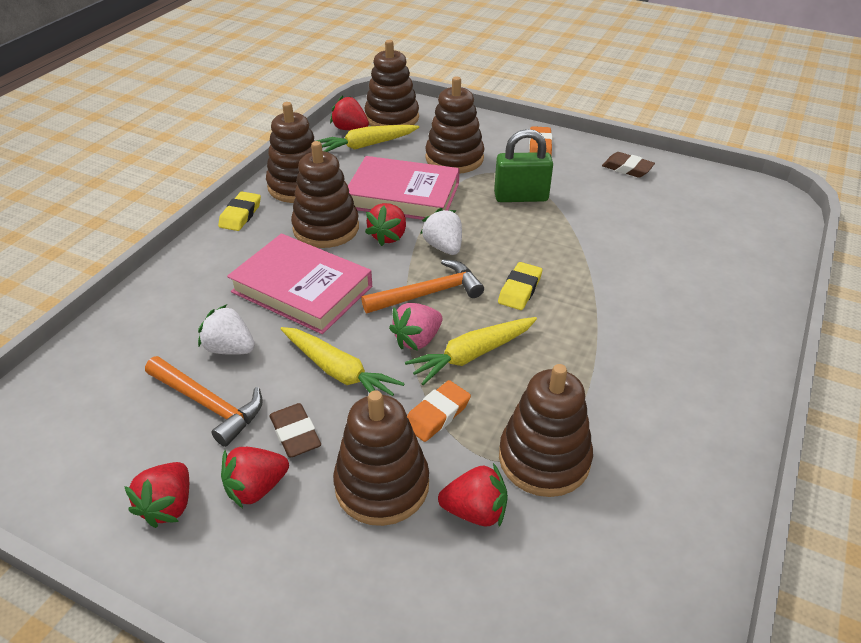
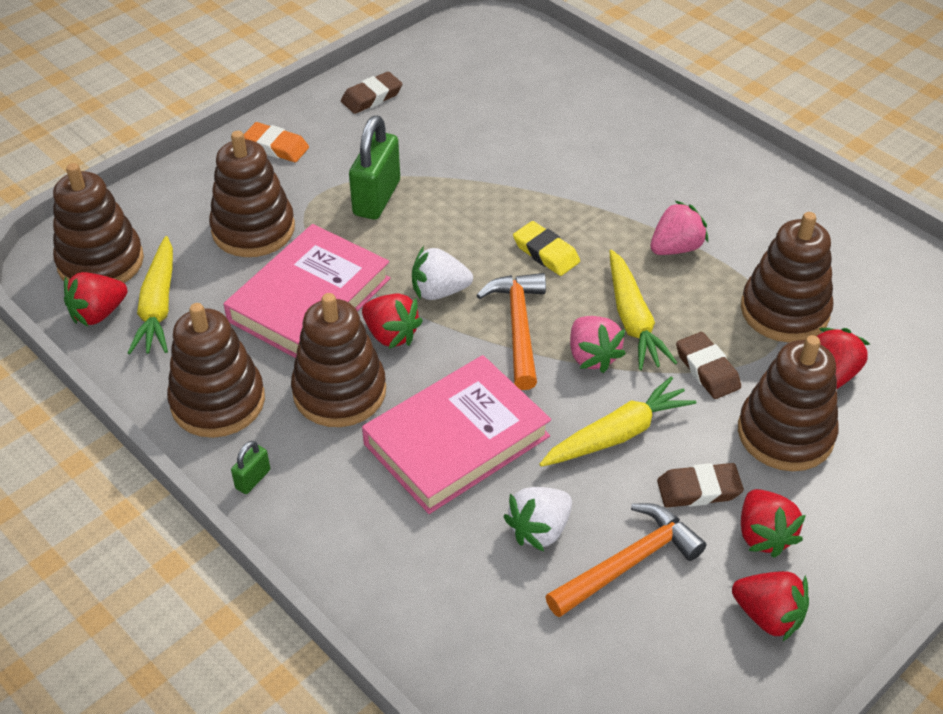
camera: 70 degrees left, 5 degrees up
(240, 215) = (253, 479): yellow eraser -> green padlock
(437, 414) = (707, 369): orange eraser -> brown eraser
(579, 365) = (676, 248): none -> pink strawberry

